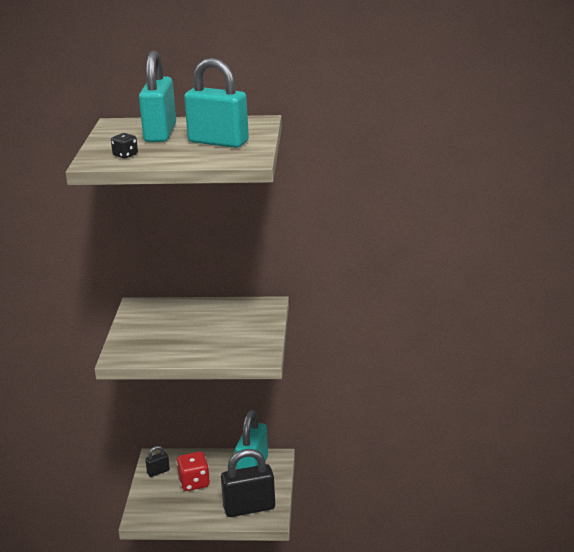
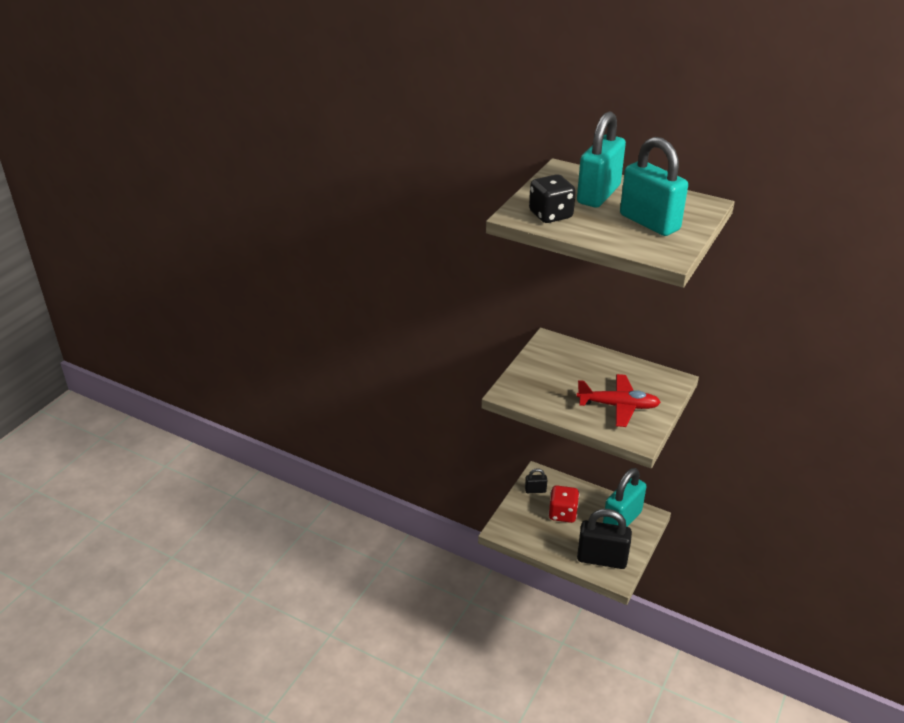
camera: 25 degrees right, 10 degrees up
(125, 155) = (550, 215): black dice -> black dice, size x1.76
(229, 337) = (618, 406): none -> red plane

